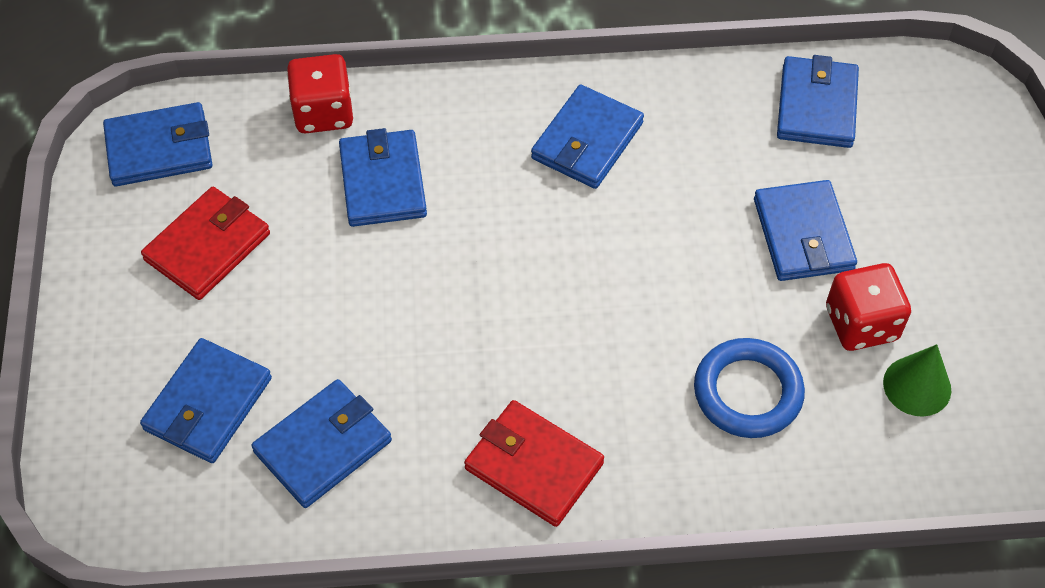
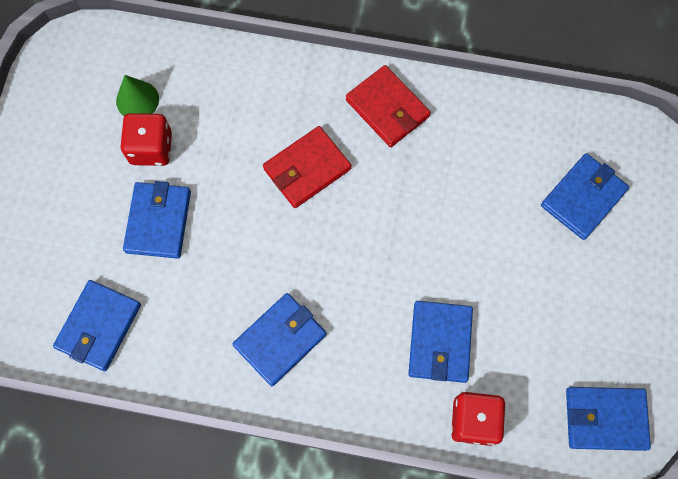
camera: 165 degrees left, 15 degrees up
(207, 247) = (574, 318): red wallet -> red wallet (307, 169)
(323, 446) = (513, 152): blue wallet -> none
(747, 392) = (242, 121): blue ring -> none

